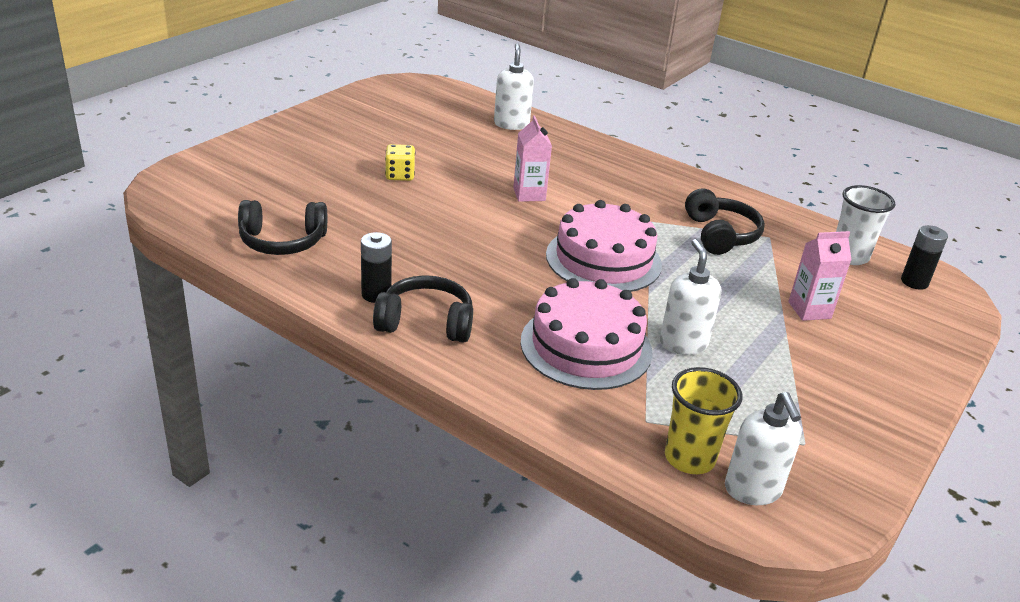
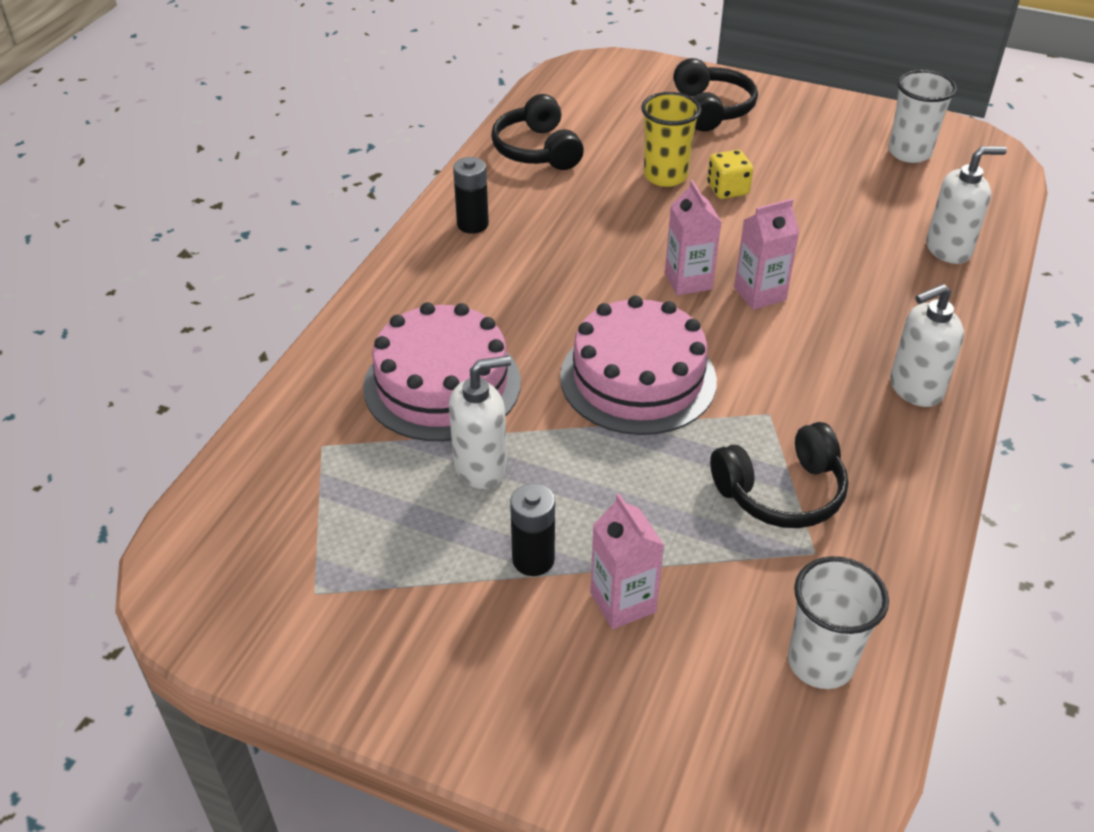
camera: 80 degrees right, 10 degrees up
(398, 105) = (909, 152): none -> white cup
(426, 323) = (437, 265): black headphones -> black headphones (711, 109)
(503, 216) = (688, 281): none -> pink carton
(689, 458) = (267, 486): yellow cup -> yellow cup (665, 176)
(753, 490) = (224, 543): white soap dispenser -> white soap dispenser (915, 389)
(914, 282) = (788, 759): black battery -> black battery (533, 560)

